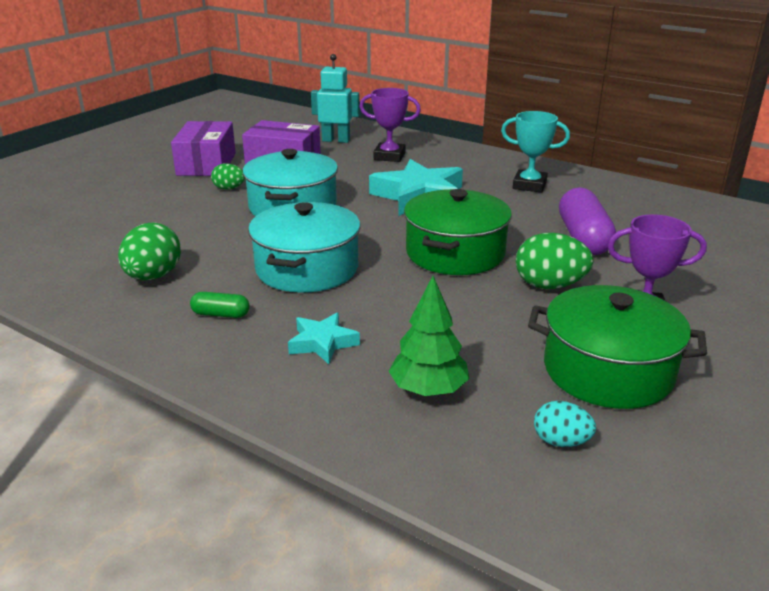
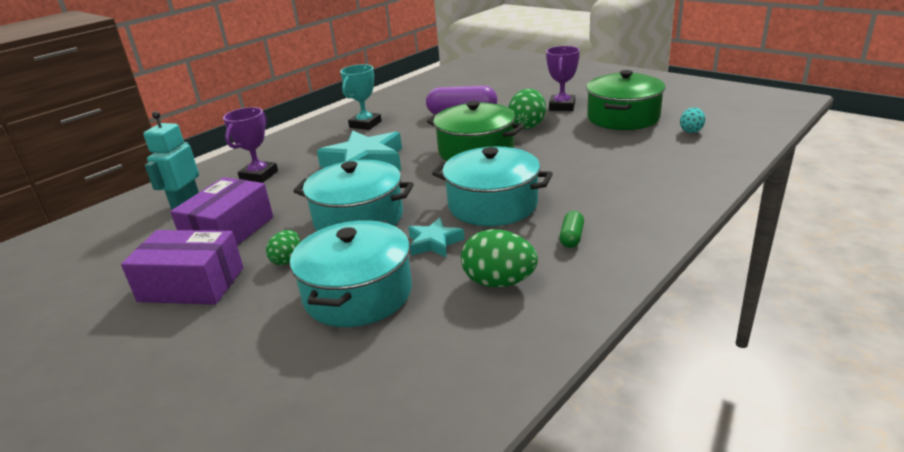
camera: 80 degrees left, 0 degrees up
(165, 220) = (358, 294): none -> turquoise pot
(322, 343) = (609, 193): turquoise star -> turquoise star (434, 243)
(428, 390) = (656, 160): green tree -> none

